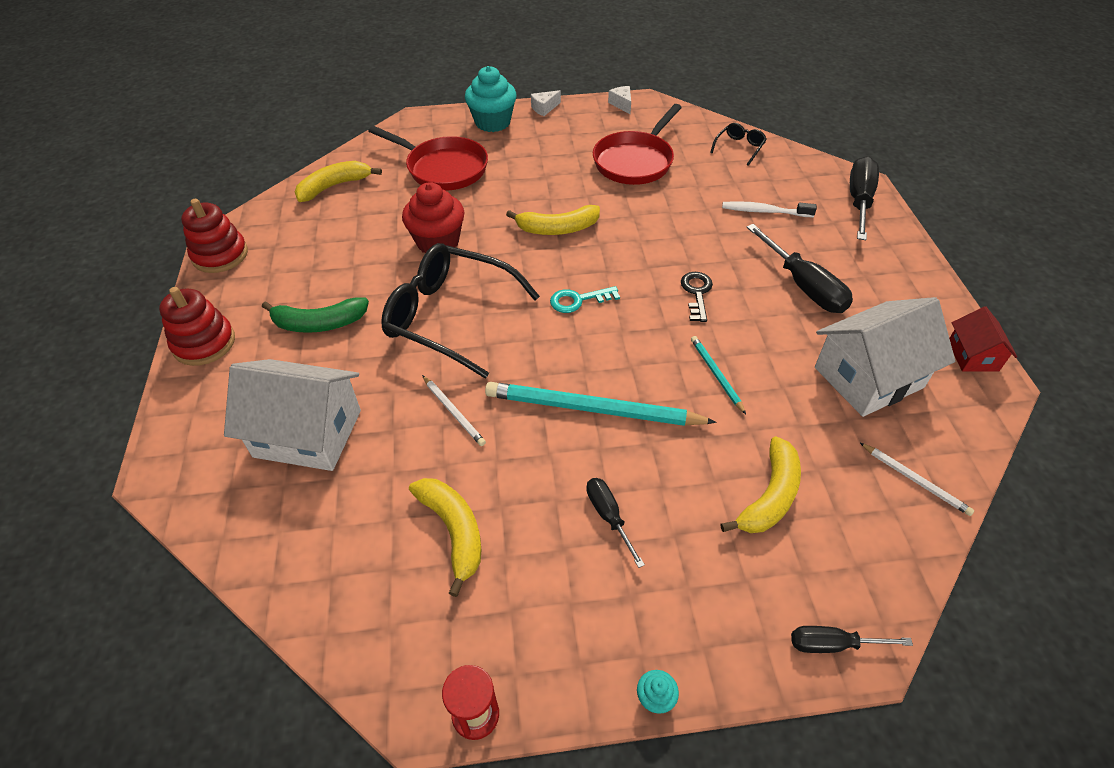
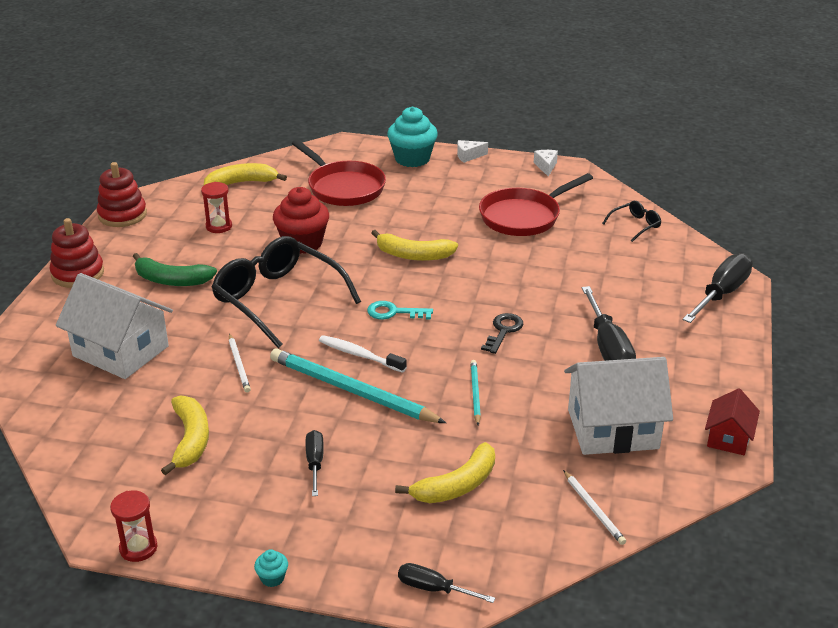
camera: 20 degrees right, 15 degrees down
(337, 243) = (219, 226): none -> red hourglass
(764, 211) = (618, 282): white toothbrush -> white toothbrush (359, 355)

